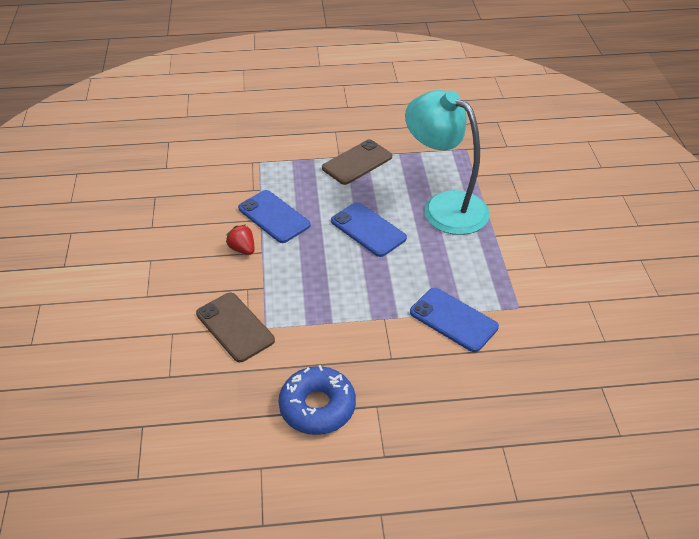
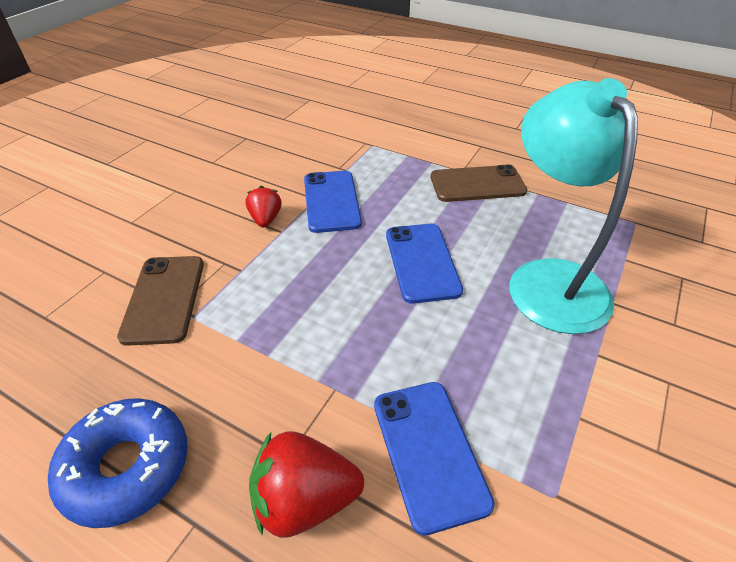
camera: 35 degrees right, 0 degrees up
(416, 368) = (305, 499): none -> red strawberry

